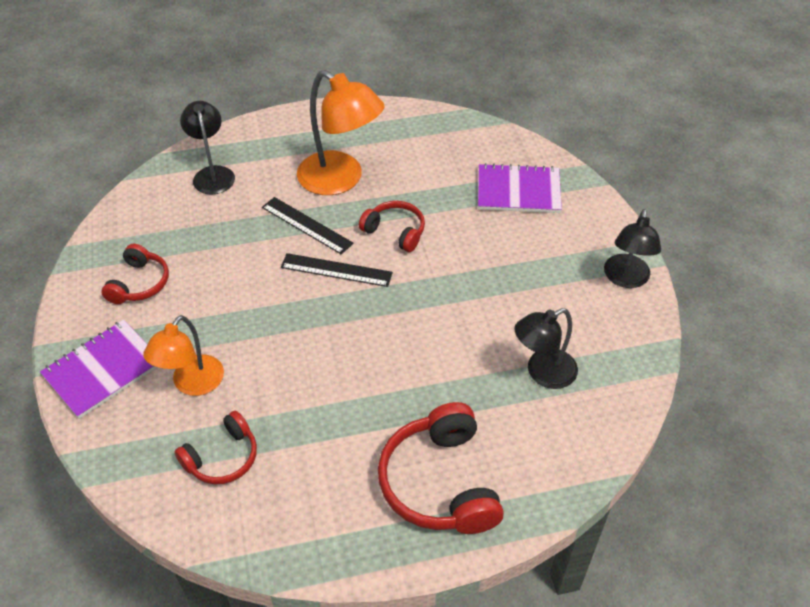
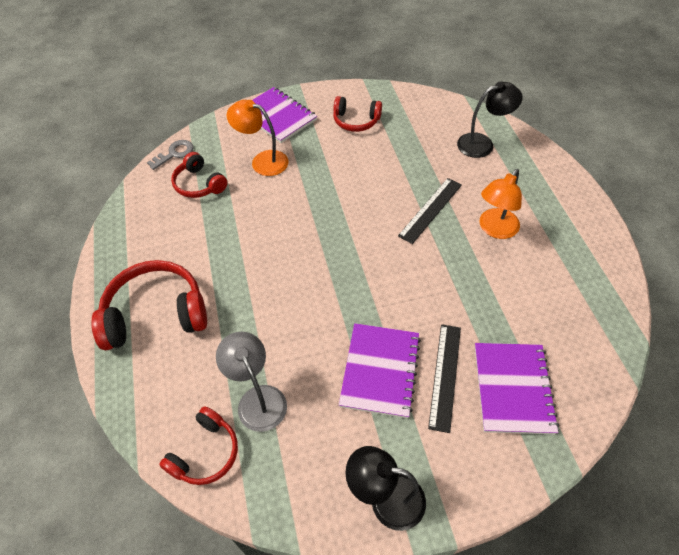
camera: 90 degrees right, 5 degrees up
(150, 498) = (174, 154): none -> grey key
(336, 270) = (378, 234): black ruler -> black ruler (445, 376)
(340, 180) = (495, 229): orange lamp -> orange lamp, size x0.64
(395, 231) = (432, 275): red headphones -> red headphones (205, 453)
(506, 277) = (380, 371): none -> purple notebook
(542, 373) = (258, 398): black lamp -> grey lamp

